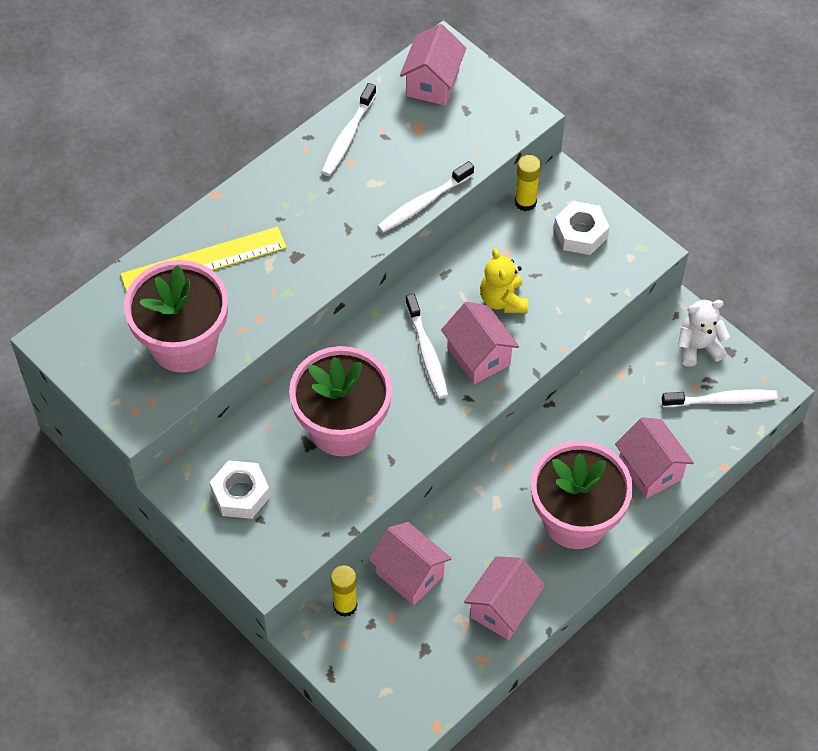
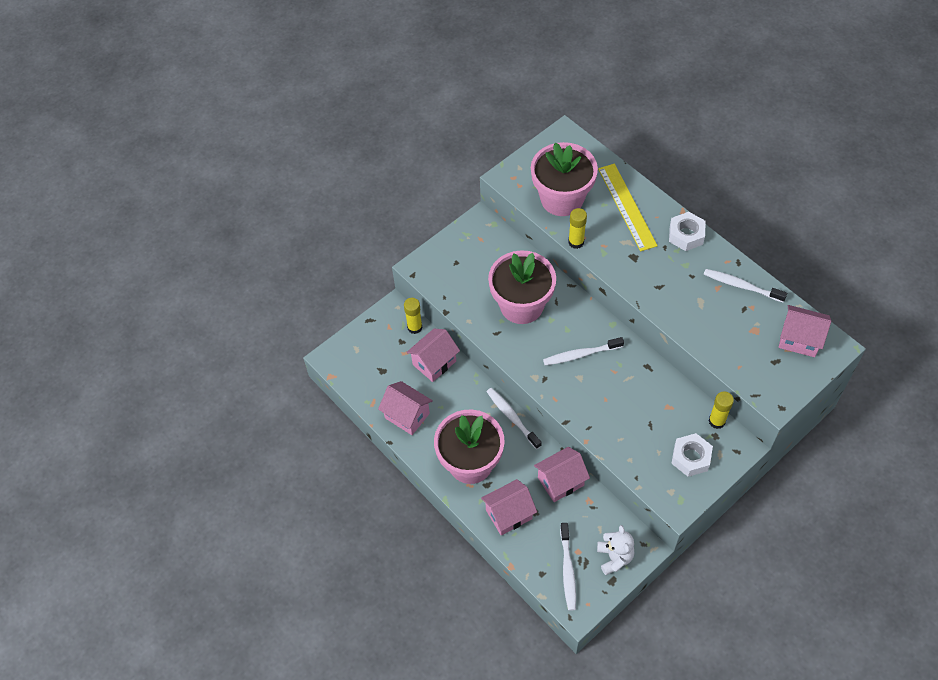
camera: 95 degrees right, 0 degrees up
(240, 494) = (474, 252): white nut -> white nut (686, 235)
(267, 327) = (576, 242): none -> yellow glue stick
(424, 203) = (685, 332): white toothbrush -> white toothbrush (512, 418)
(478, 356) = (578, 386): pink house -> pink house (560, 481)
(503, 300) = (627, 403): yellow teddy bear -> none

